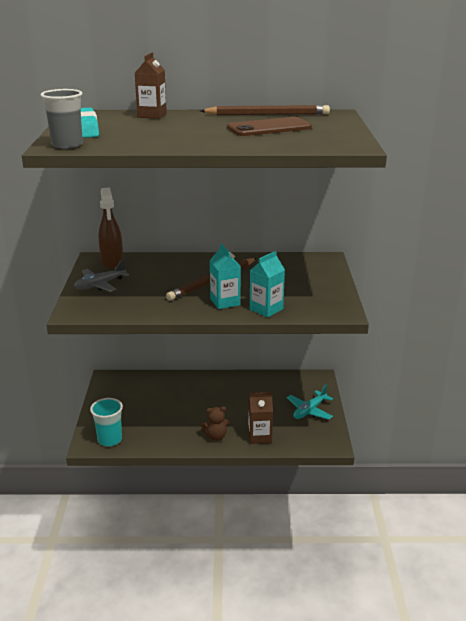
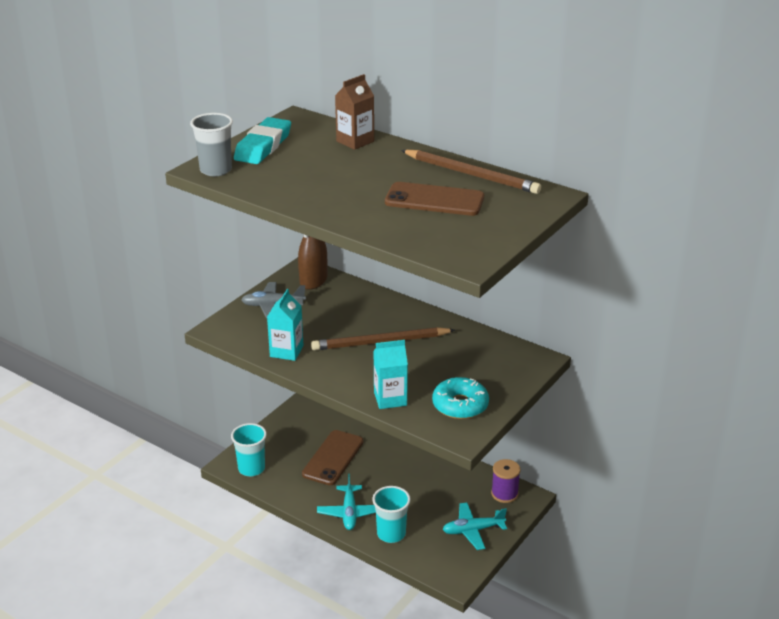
camera: 35 degrees right, 5 degrees up
(165, 407) = (333, 458): none -> brown phone
(216, 436) = (349, 513): brown teddy bear -> turquoise plane
(225, 302) = (362, 373): turquoise carton -> turquoise carton (286, 351)
(259, 436) = (391, 534): brown carton -> turquoise cup
(304, 381) = (504, 494): none -> purple spool
(317, 297) = (460, 405): none -> turquoise donut

